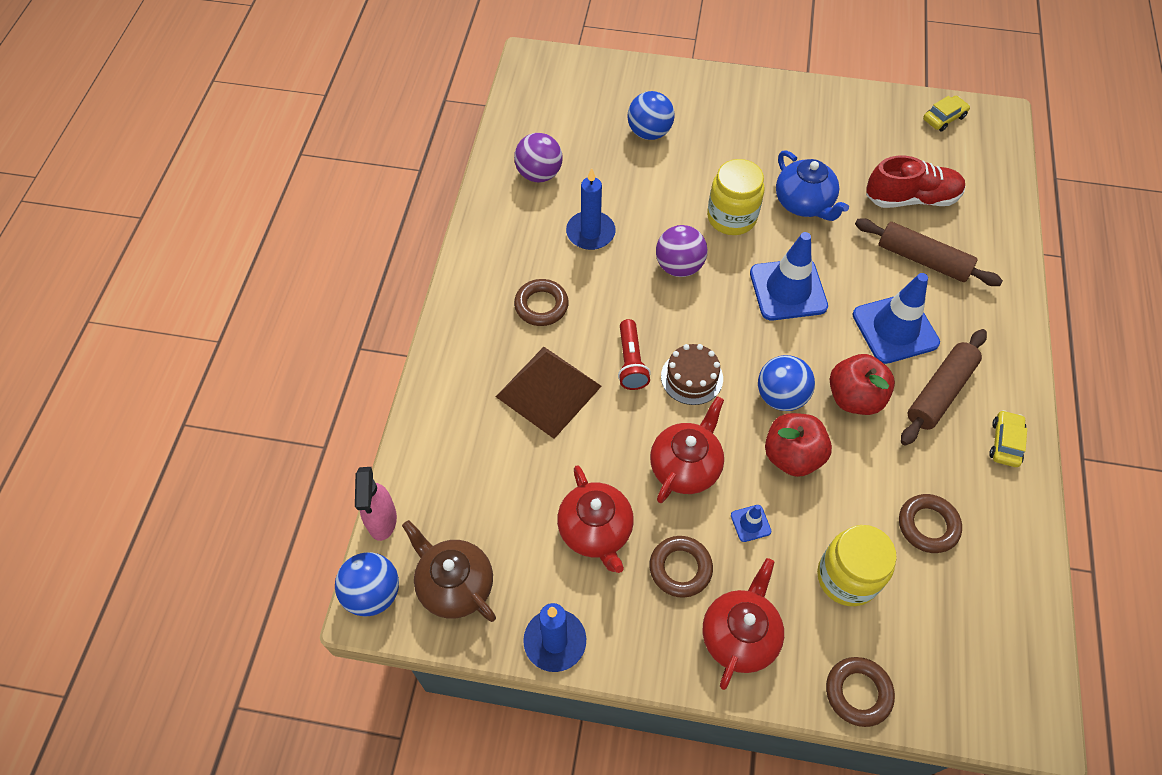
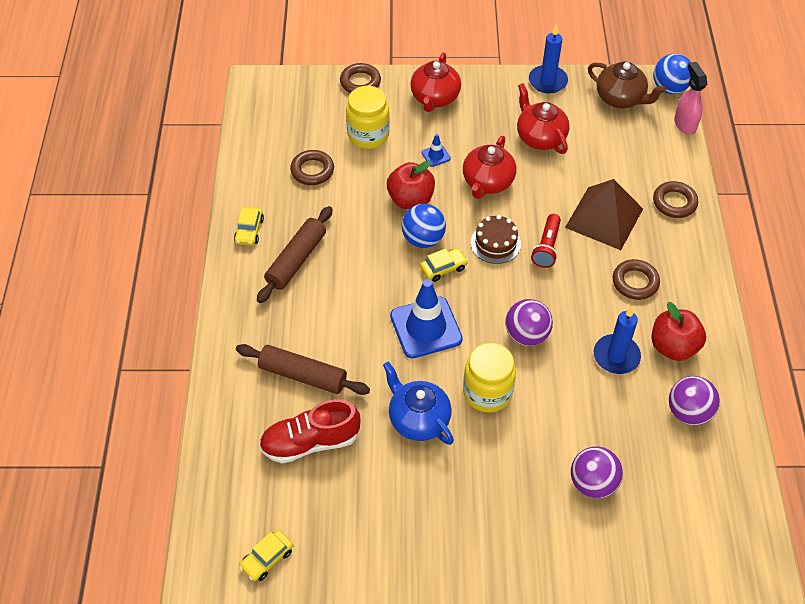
camera: 170 degrees right, 5 degrees down
(631, 362) = (546, 247): red flashlight -> red flashlight turned 150 degrees counterclockwise
(649, 132) = (593, 483): blue ball -> purple ball
(680, 568) = (479, 125): brown ring -> brown ring (674, 202)
(760, 355) = (443, 268): none -> yellow car
(854, 398) = (365, 246): red apple -> red apple (673, 347)
(895, 329) = (331, 306): blue traffic cone -> none

